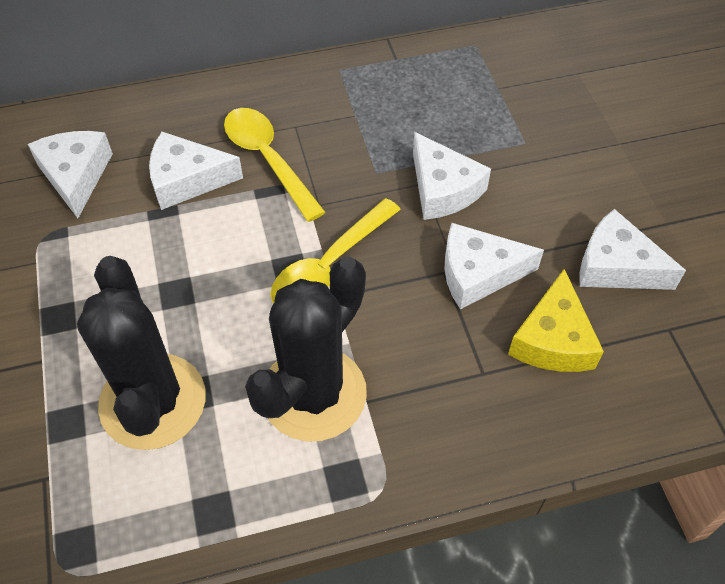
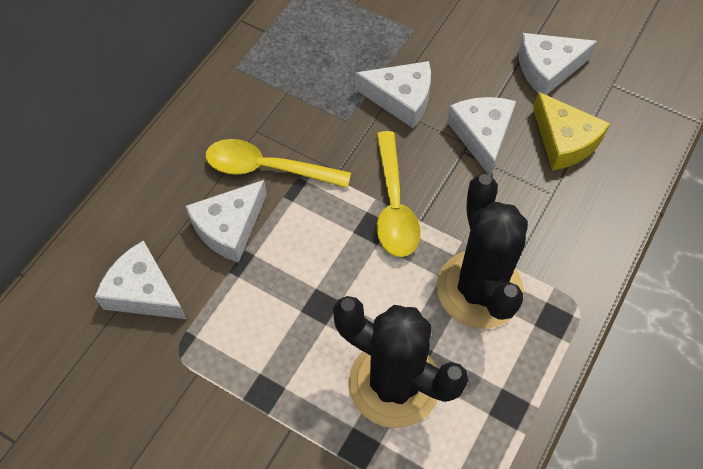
camera: 45 degrees left, 5 degrees up
(478, 273) = (482, 135): white cheese -> white cheese turned 135 degrees clockwise

